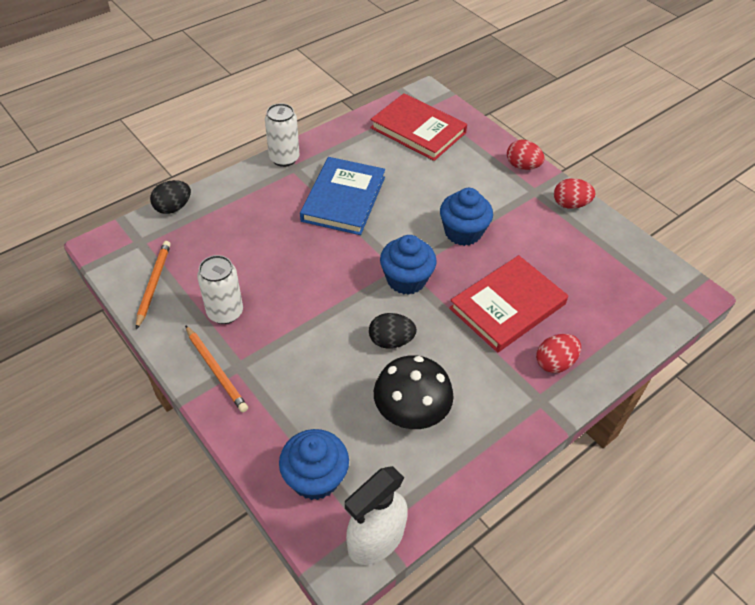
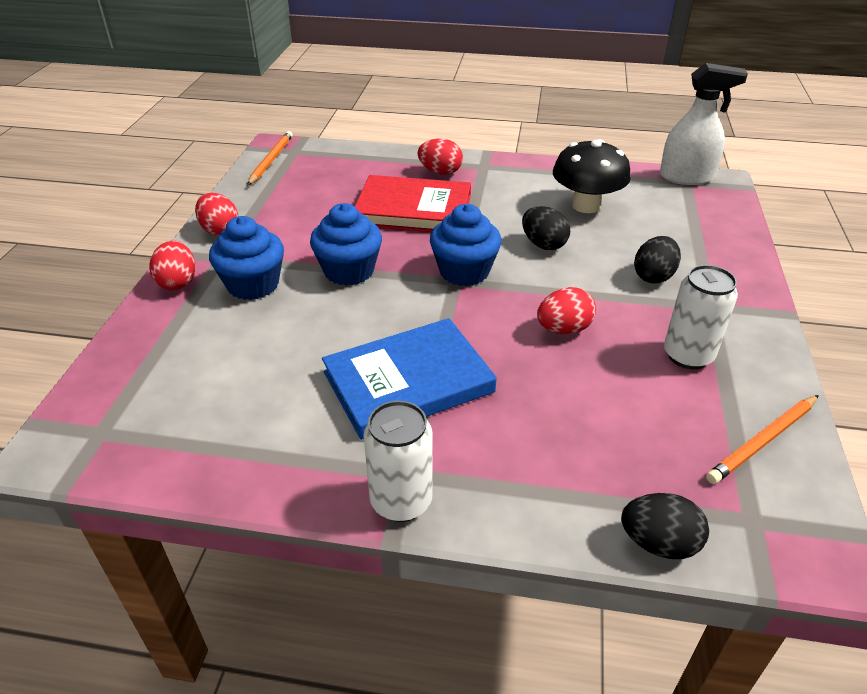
camera: 130 degrees left, 10 degrees down
(216, 370) = (738, 315): orange pencil -> orange pencil (271, 160)
(294, 366) = (653, 276): none -> black egg
(307, 280) = (563, 329): none -> red egg
(315, 478) = (702, 216): blue cupcake -> blue cupcake (253, 285)
(418, 130) = (177, 401): red book -> none

